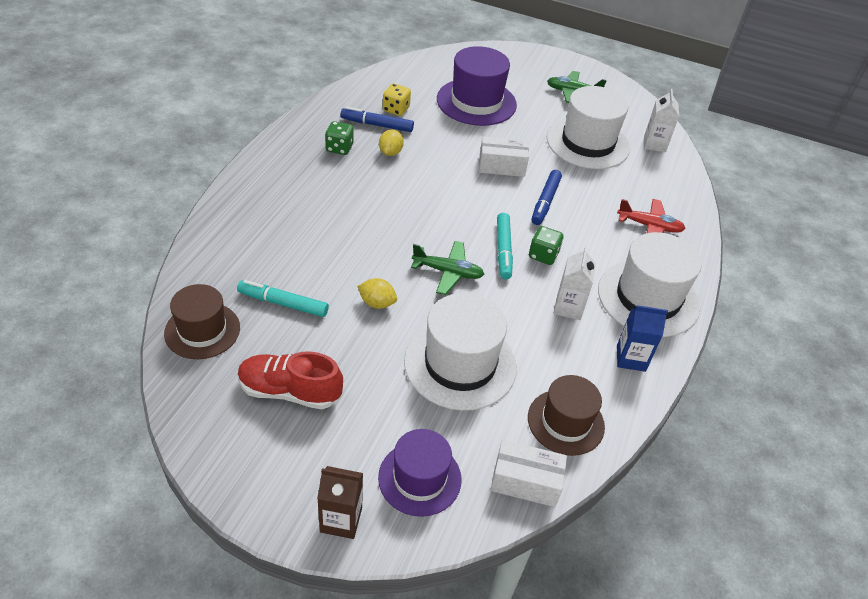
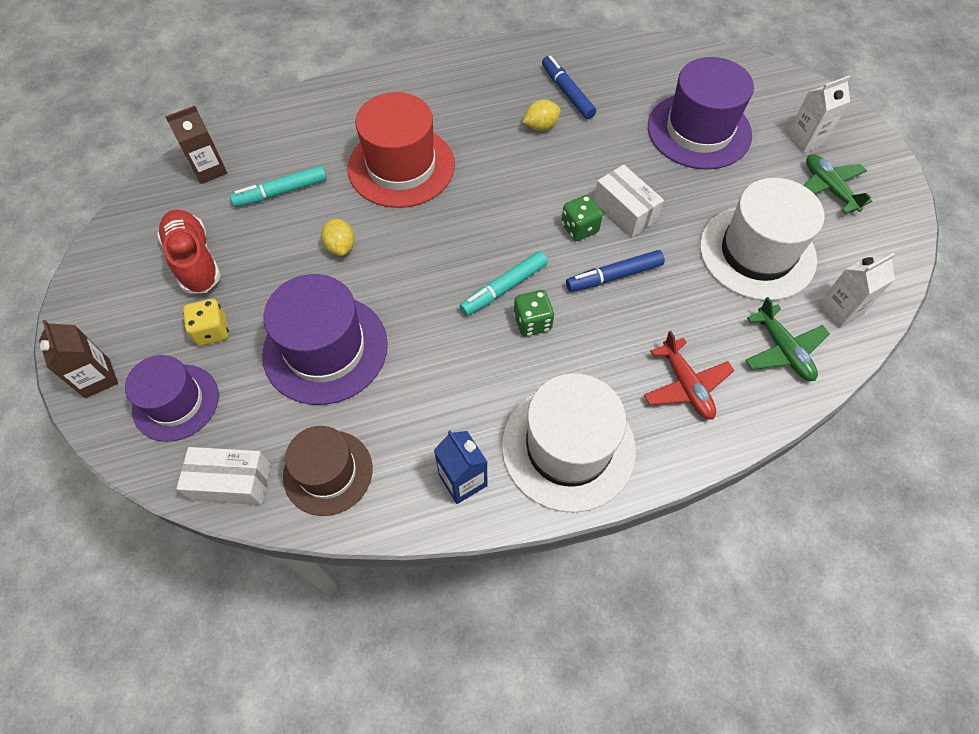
camera: 55 degrees right, 15 degrees up
(202, 330) = (209, 169): brown hat -> brown carton
(283, 303) = (281, 192): turquoise marker -> turquoise marker turned 90 degrees counterclockwise
(339, 148) = (504, 93): green dice -> green dice (579, 228)
(341, 231) = (401, 166): none -> red hat
(396, 109) = (606, 89): yellow dice -> yellow dice (212, 331)
(448, 272) = (429, 267): green plane -> green plane (782, 350)
(460, 364) = (325, 349): white hat -> purple hat
(525, 482) = (231, 482): white box -> white box turned 60 degrees counterclockwise
(568, 307) = (480, 386): white carton -> white carton (805, 140)

